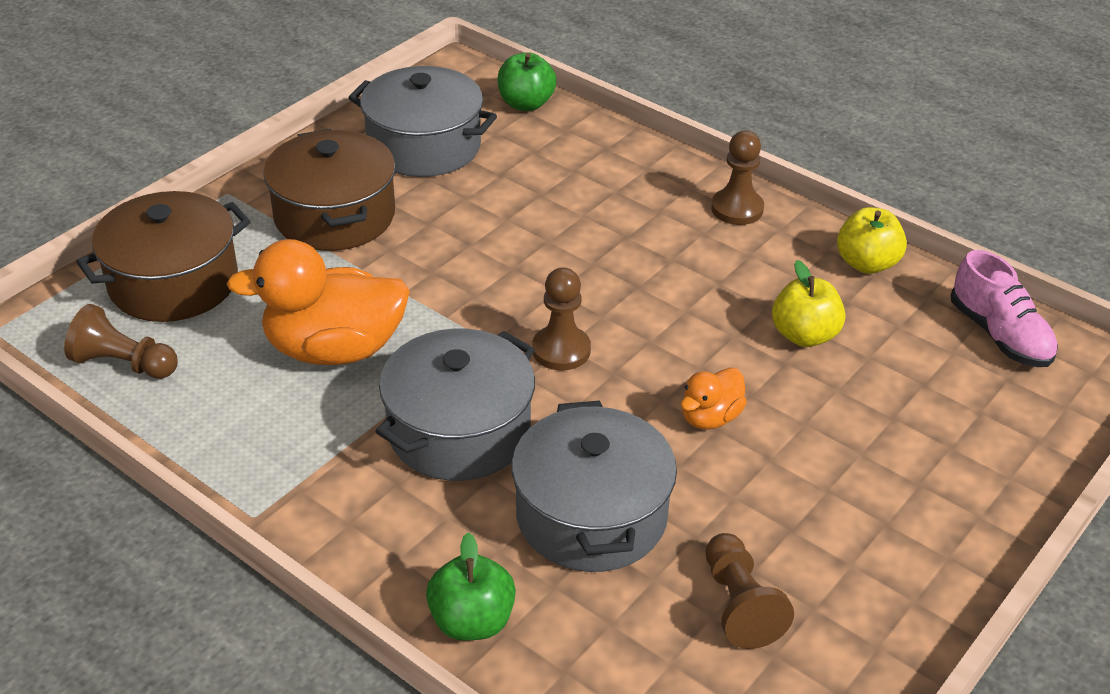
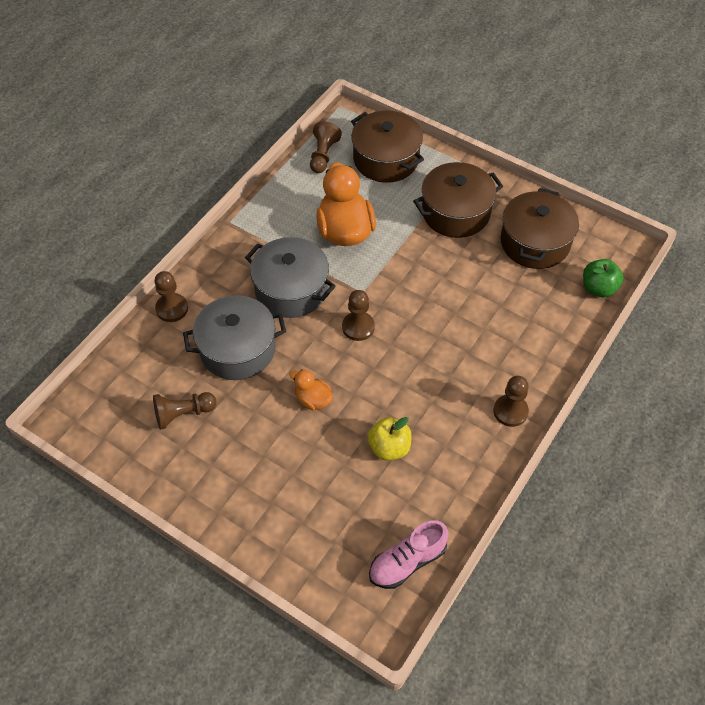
camera: 85 degrees right, 15 degrees up
(424, 146) = (535, 242): grey pot -> brown pot
(472, 621) = (172, 308): green apple -> brown pawn
(866, 263) = (467, 486): yellow apple -> none

